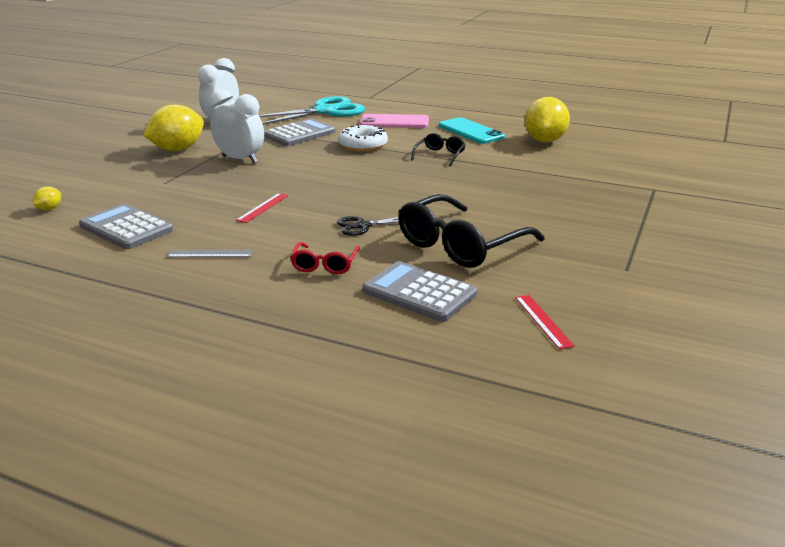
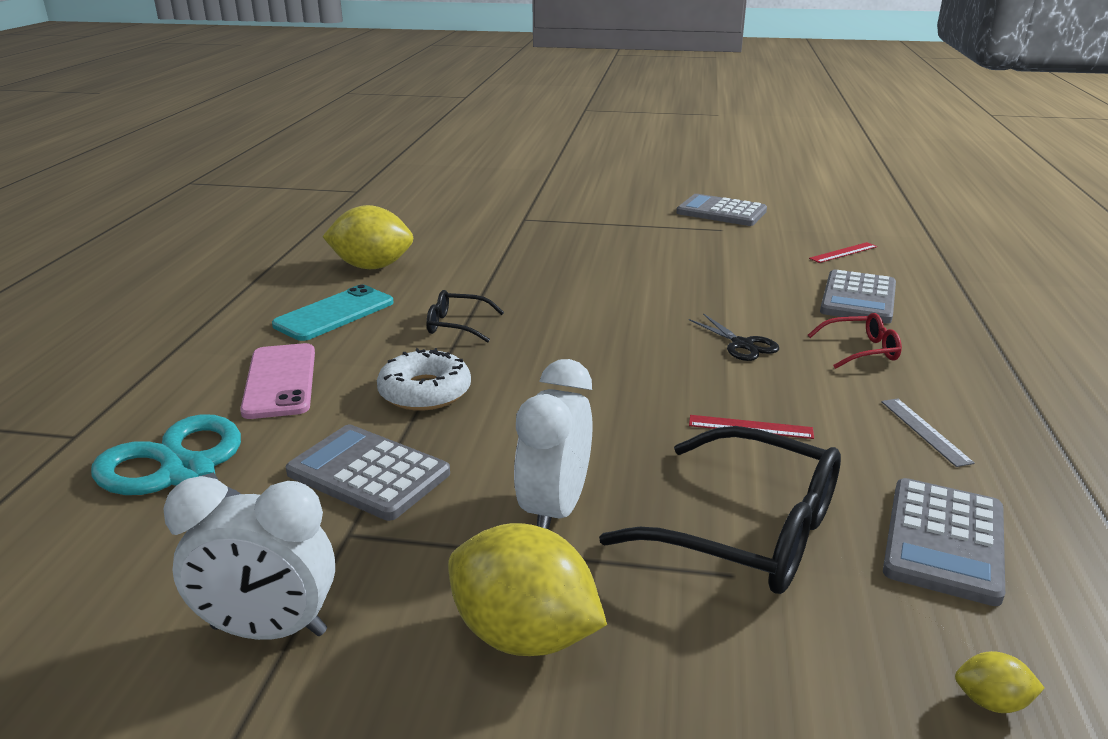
camera: 105 degrees left, 0 degrees up
(460, 245) = (740, 290): black glasses -> black glasses (748, 531)
(689, 282) = (721, 212): none -> grey calculator

